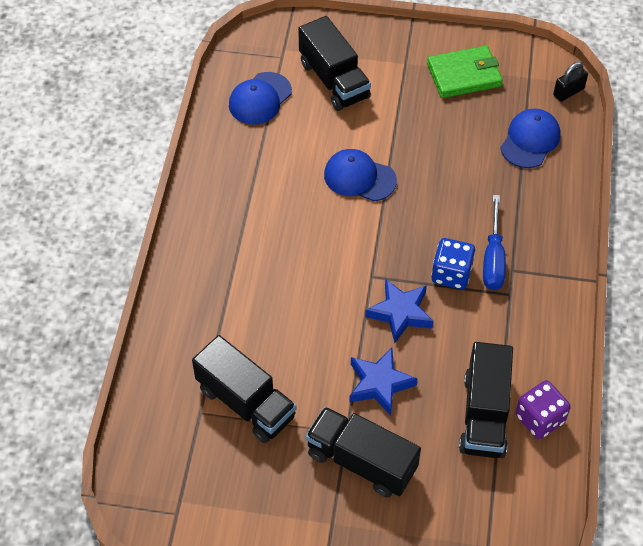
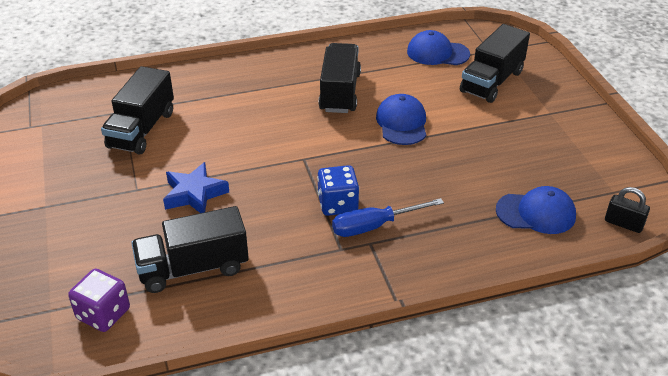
camera: 65 degrees right, 15 degrees down
(361, 462) = (111, 205): black truck -> black truck (340, 92)
(400, 313) = (275, 185): blue star -> none
(464, 75) = (572, 150): green wallet -> none
(539, 419) = (206, 309): purple dice -> purple dice (103, 314)

